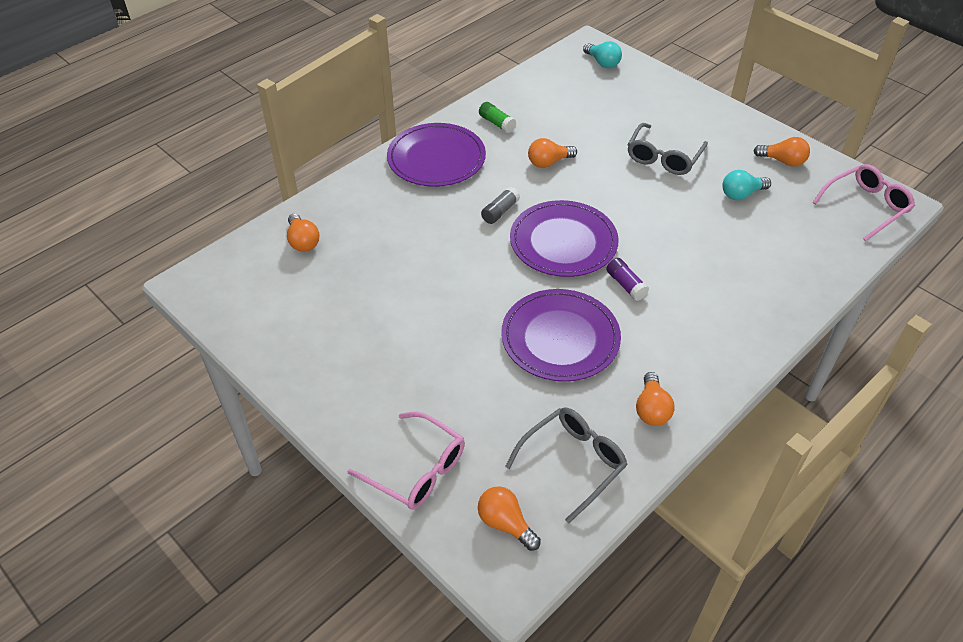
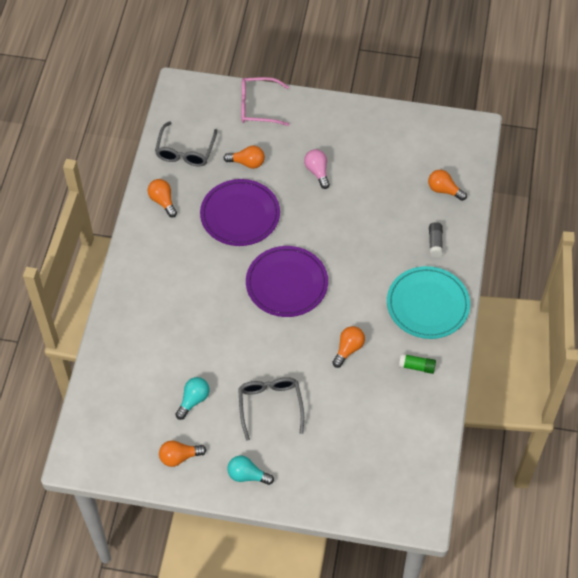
camera: 145 degrees right, 10 degrees up
(421, 336) = (317, 172): none -> pink light bulb
(436, 159) = (427, 305): purple plate -> turquoise plate
(500, 211) = (346, 284): grey glue stick -> grey glue stick (435, 243)
(505, 524) = (197, 107): orange light bulb -> orange light bulb (247, 163)
(602, 63) = (392, 497): turquoise light bulb -> turquoise light bulb (247, 475)
(626, 285) = (226, 273): purple glue stick -> none
(866, 206) = (98, 442): pink glasses -> none

